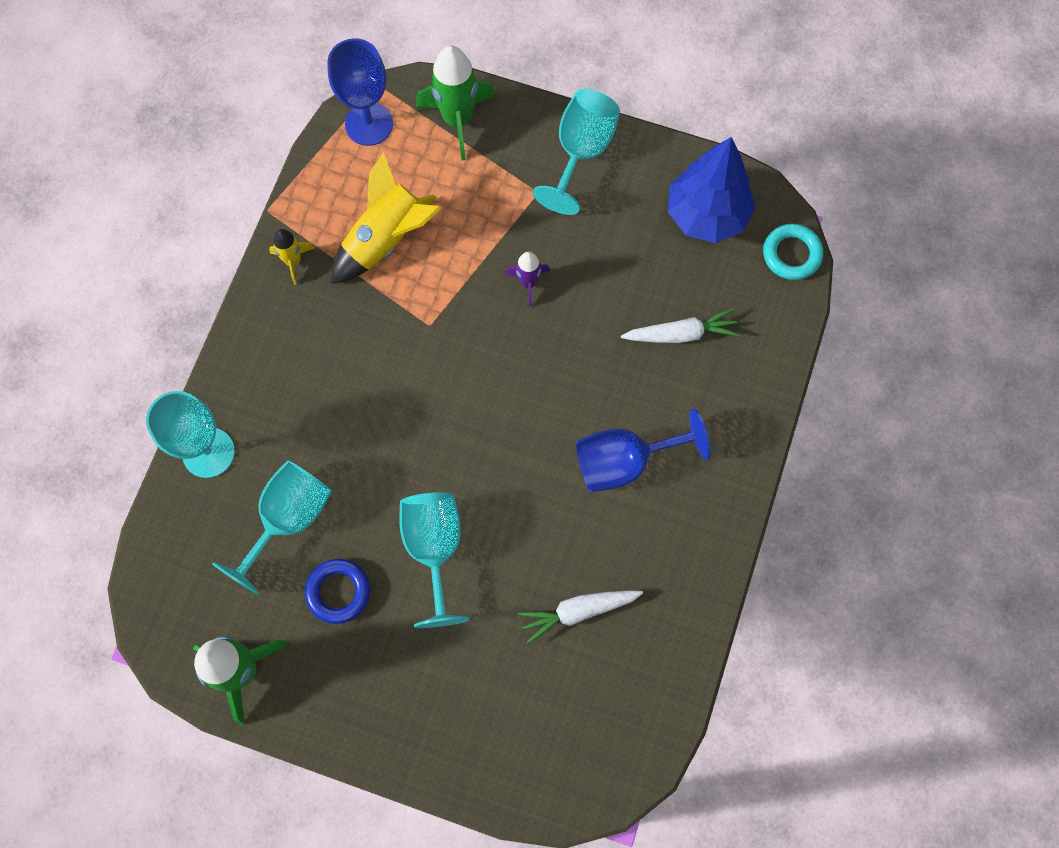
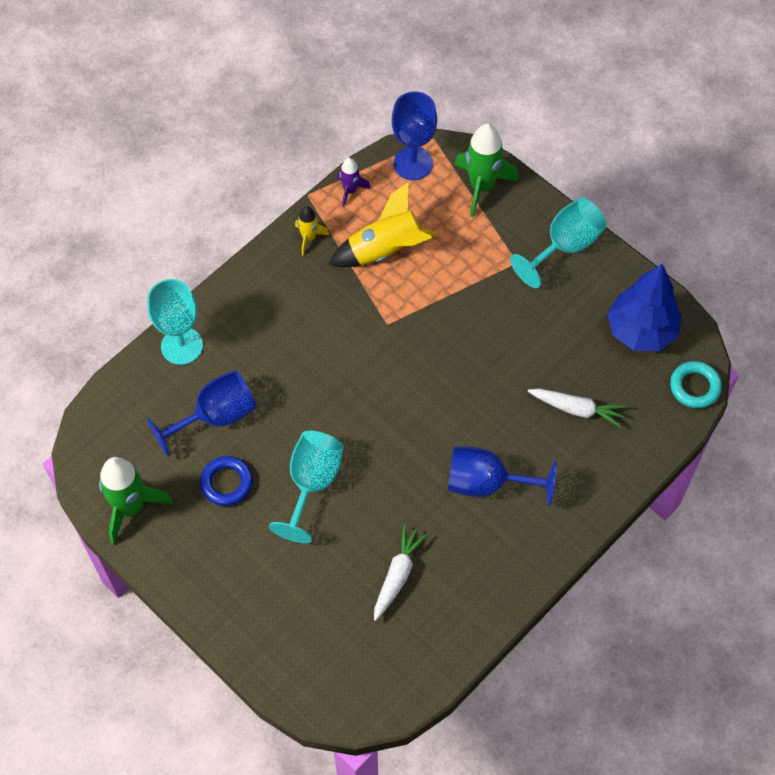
camera: 25 degrees right, 10 degrees down
(288, 519) = (215, 416): turquoise goblet -> blue goblet
(528, 283) = (477, 324): purple rocket -> purple rocket (350, 190)
(578, 611) = (397, 575): white carrot -> white carrot turned 105 degrees clockwise

